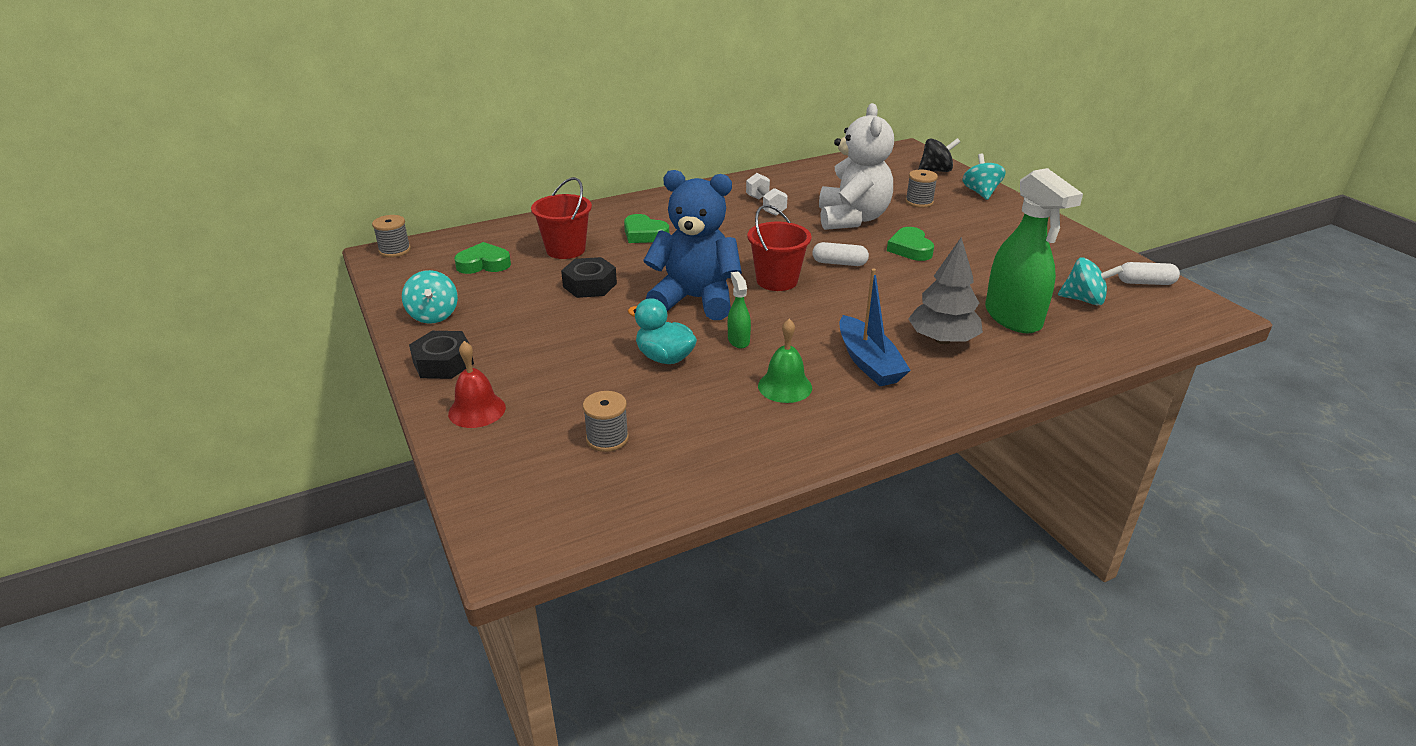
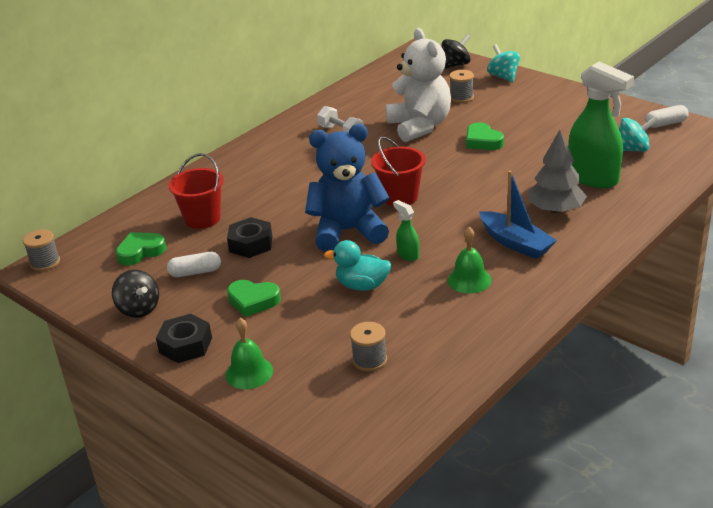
camera: 20 degrees left, 0 degrees up
(433, 315) = (139, 309): turquoise spinning top -> black spinning top
(477, 410) = (249, 372): red bell -> green bell
(644, 234) = (259, 186): green heart -> green heart (253, 301)
(839, 263) = (437, 168): white capsule -> white capsule (195, 272)

